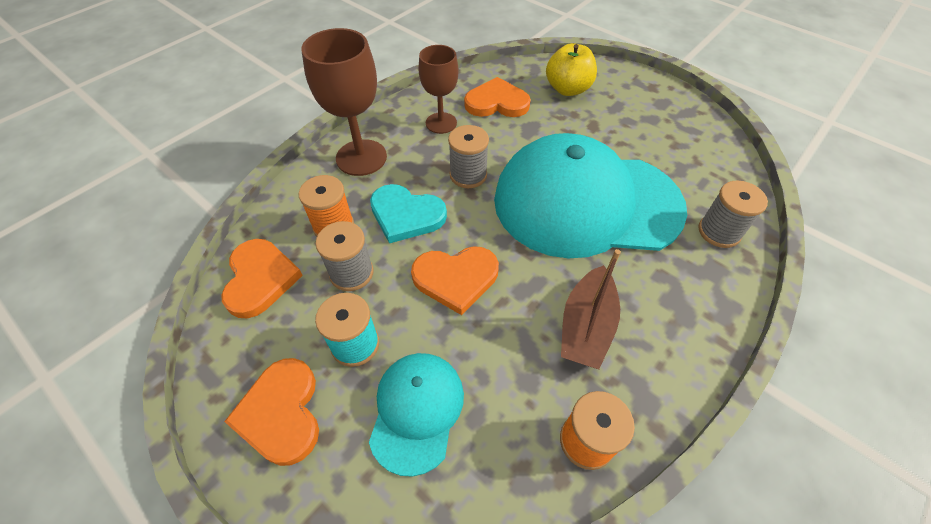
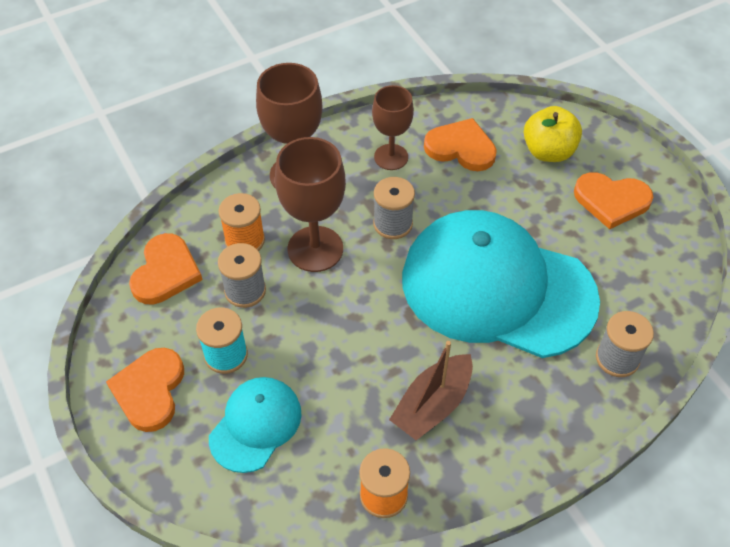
camera: 20 degrees right, 0 degrees up
(406, 215) = (315, 249): turquoise heart -> brown goblet
(456, 278) = (335, 324): orange heart -> orange heart (611, 201)

